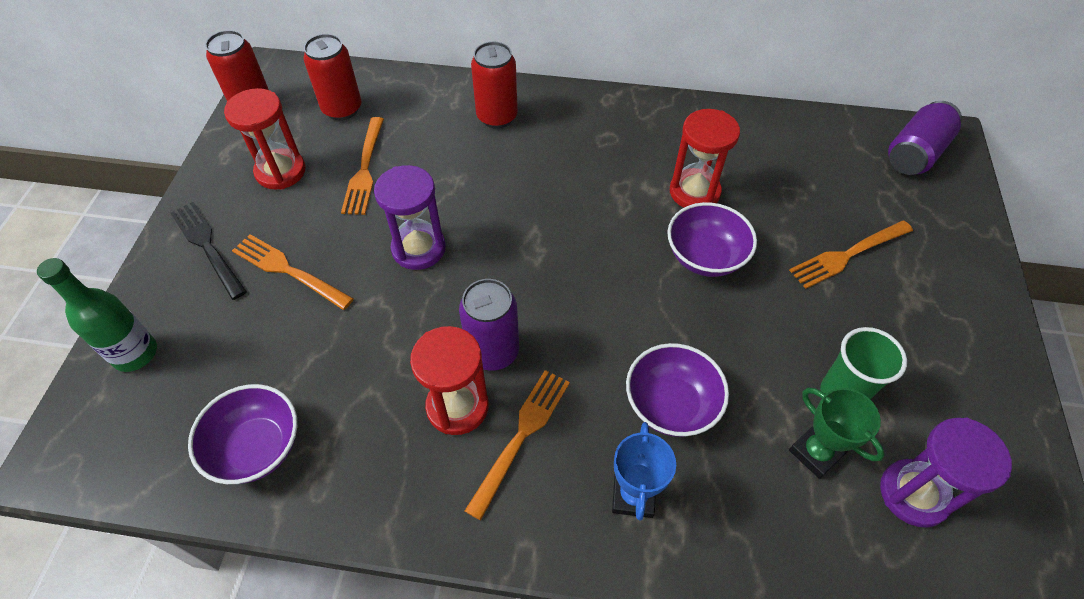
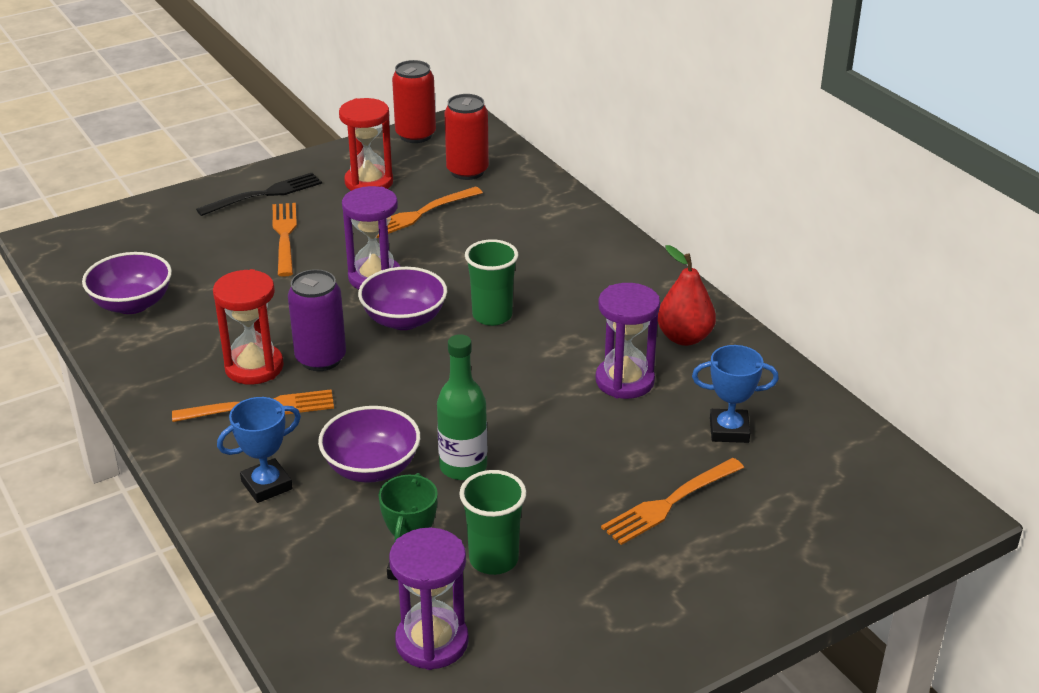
camera: 50 degrees right, 20 degrees down
(135, 353) = (150, 220): green bottle -> green bottle (463, 467)
(207, 247) = (264, 194): black fork -> black fork turned 45 degrees clockwise
(497, 117) = (564, 241): red can -> none
(546, 212) = (492, 315): none -> green cup
(674, 133) = (684, 337): none -> red pear
(694, 192) = (624, 381): red hourglass -> purple hourglass
(705, 257) = (553, 419): purple bowl -> purple bowl (404, 320)
(794, 177) = (729, 430): none -> blue trophy
(848, 255) = (670, 503): orange fork -> orange fork turned 60 degrees counterclockwise
(915, 153) = (884, 497): purple can -> none

